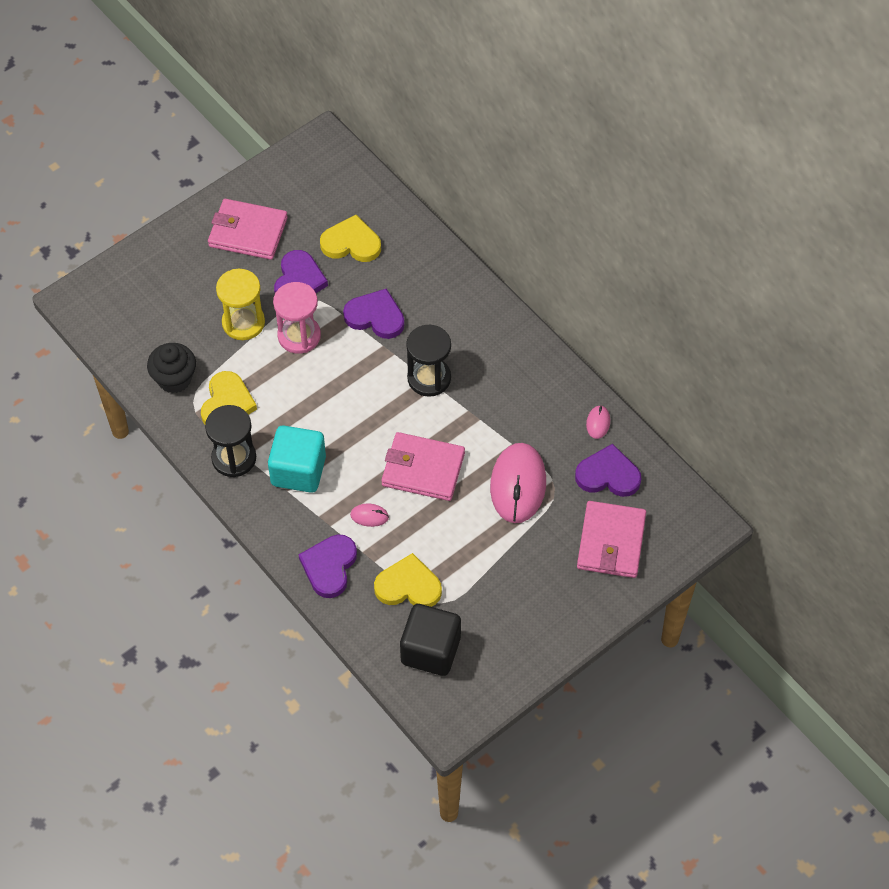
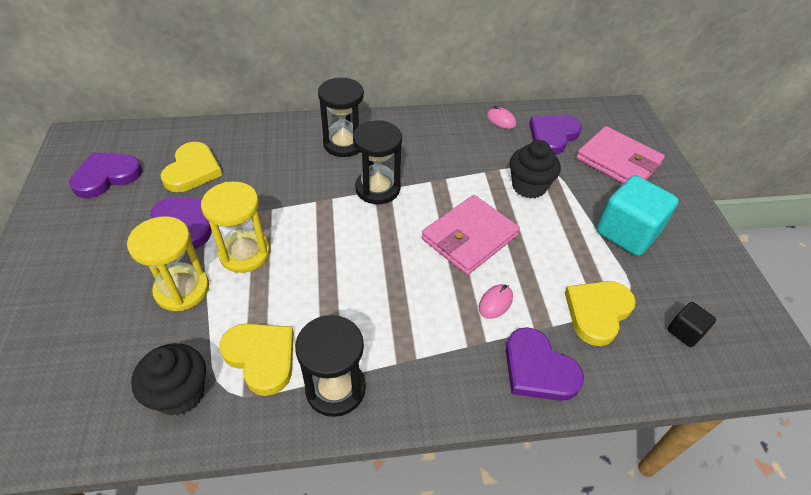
camera: 60 degrees left, 10 degrees down
(248, 232) = (90, 233): pink wallet -> none
(298, 471) = (399, 335): turquoise cube -> turquoise cube (627, 233)
(299, 336) = (245, 253): pink hourglass -> yellow hourglass
(351, 243) = (192, 170): yellow heart -> yellow heart turned 150 degrees clockwise
(375, 316) = (282, 191): purple heart -> purple heart (106, 176)
(430, 650) = (685, 332): black cube -> black cube, size x0.49
(464, 322) = (344, 143): none -> black hourglass
(518, 485) = (529, 186): pink mouse -> black cupcake

